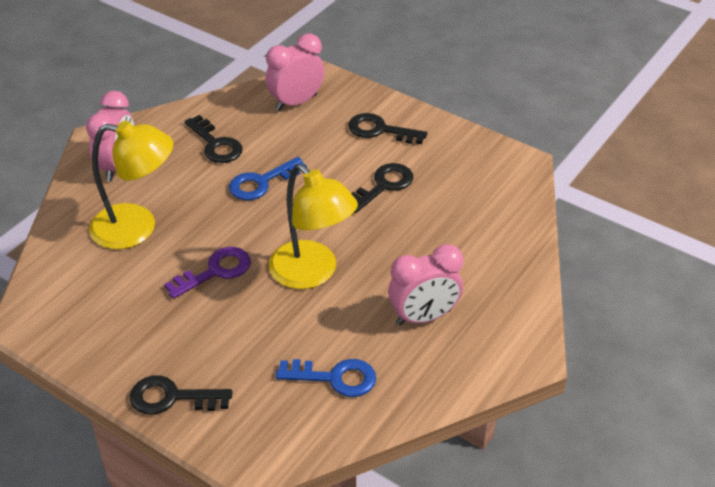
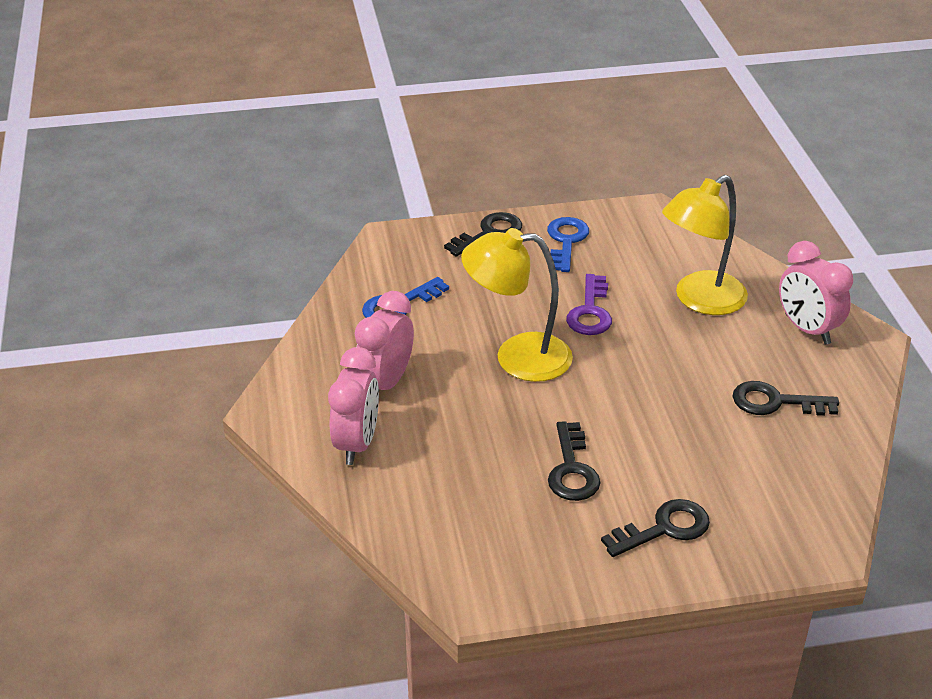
camera: 135 degrees right, 5 degrees down
(262, 182) = (677, 398): blue key -> blue key (566, 242)
(296, 102) = (791, 499): pink clock -> pink clock (356, 444)

